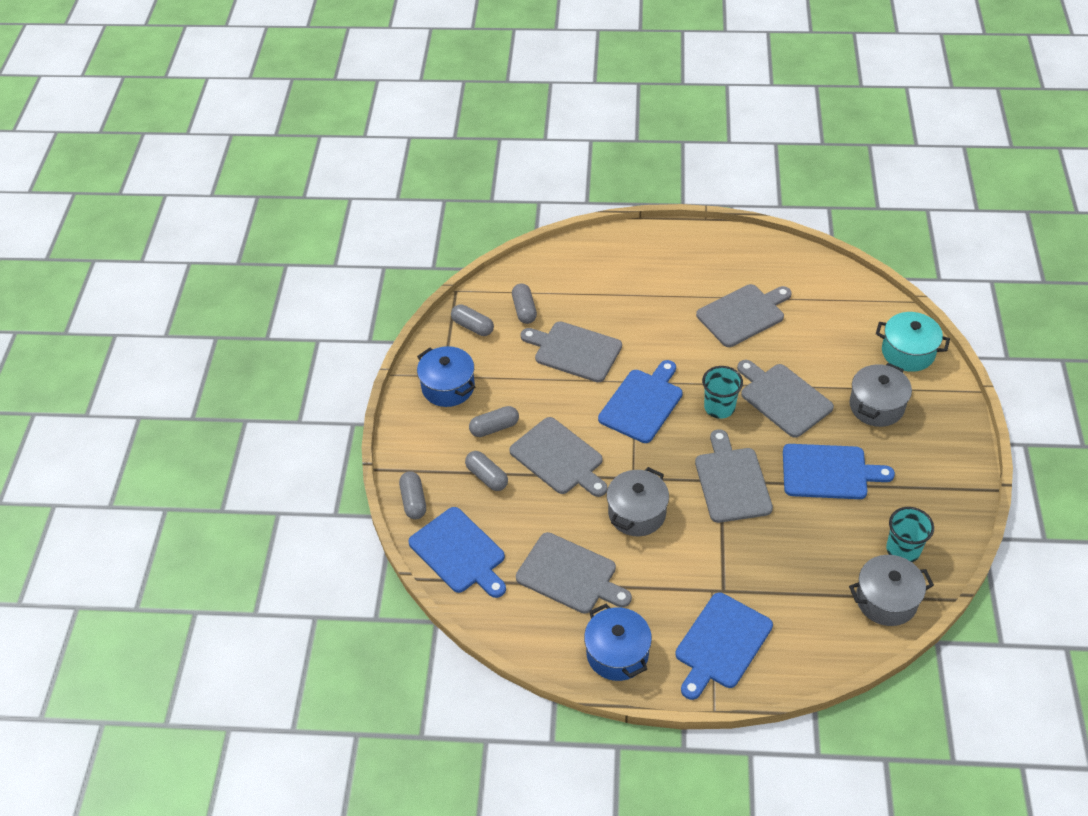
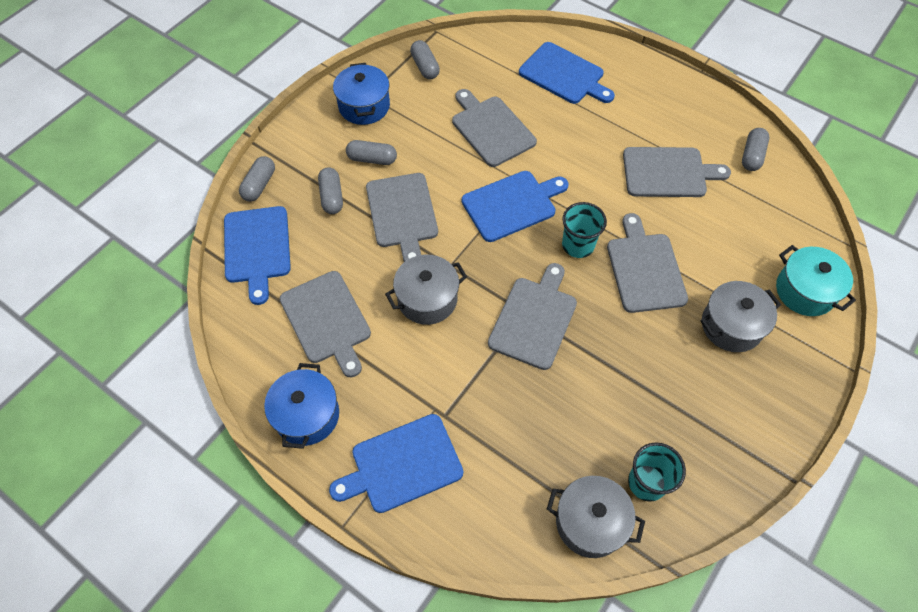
camera: 30 degrees right, 10 degrees up
(524, 310) = (478, 73): grey capsule -> grey capsule (752, 156)
(829, 472) = (633, 363): blue cutting board -> blue cutting board (564, 75)

